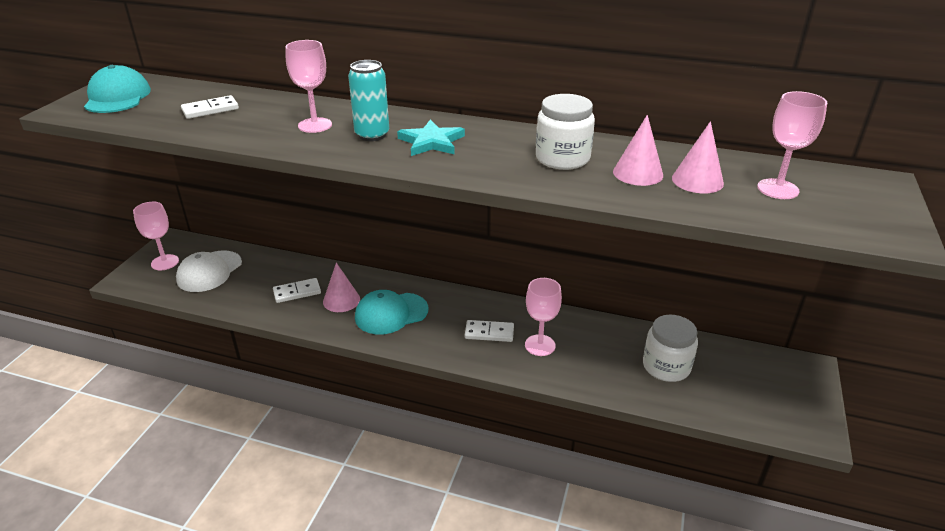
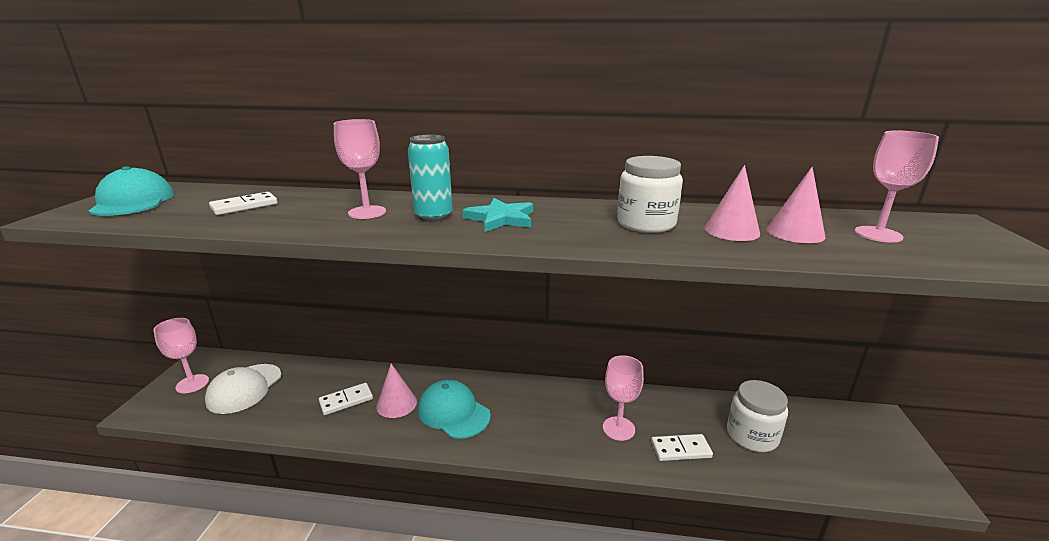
camera: 10 degrees left, 10 degrees down
(391, 313) = (453, 412): turquoise cap -> turquoise cap turned 75 degrees clockwise
(489, 333) = (562, 421): white domino -> white domino (680, 449)

